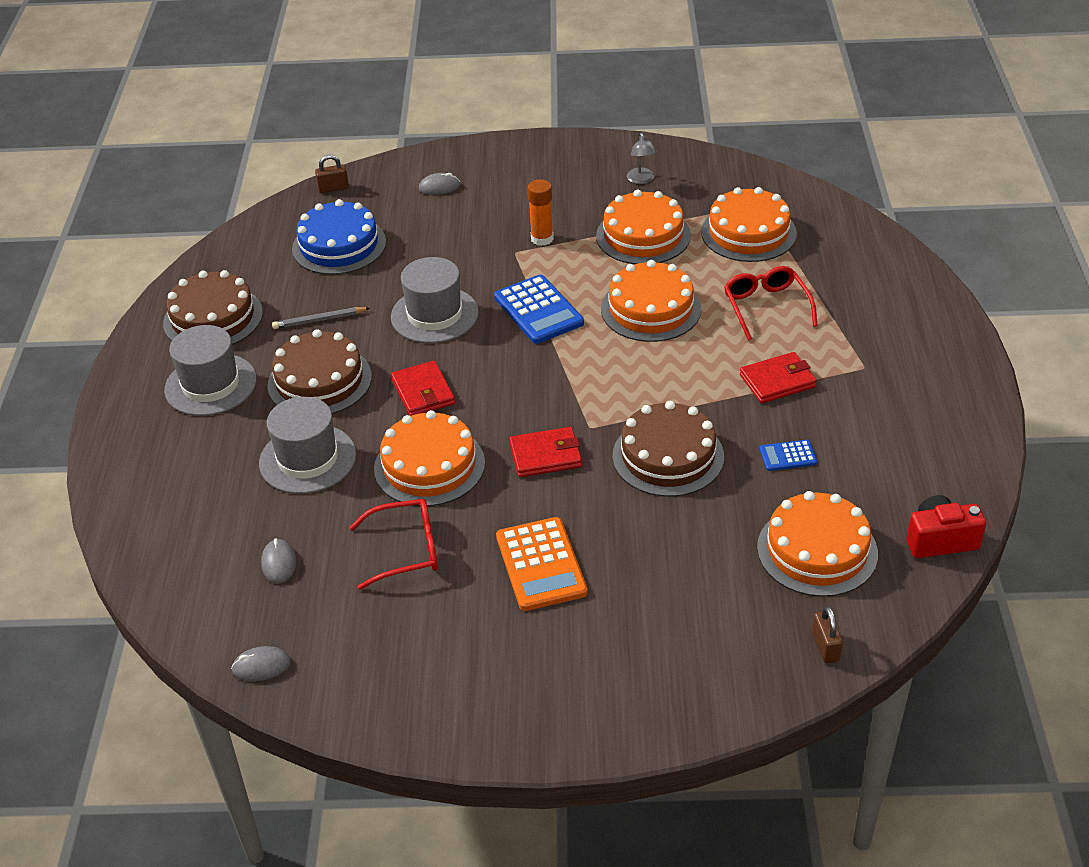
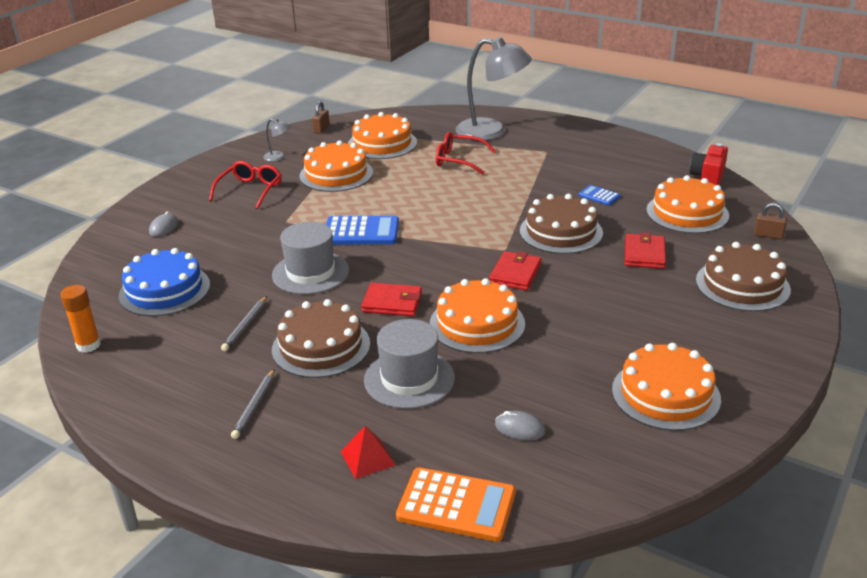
camera: 60 degrees left, 10 degrees down
(182, 484) = (368, 458): none -> red pyramid
(210, 385) = (254, 406): grey hat -> grey pencil
(213, 318) = (165, 380): brown cake -> brown cake (742, 285)
(261, 666) = (633, 471): grey mouse -> none
(333, 188) = (87, 272): brown padlock -> brown padlock (321, 129)
(406, 550) = (559, 360): red glasses -> red glasses (250, 190)
(541, 564) = (622, 308): orange calculator -> orange calculator (456, 505)
(542, 239) = (286, 208): orange glue stick -> orange glue stick (88, 345)
(650, 309) = (413, 194): orange cake -> orange cake (665, 394)
(777, 381) = (529, 178): red wallet -> red wallet (644, 254)
(788, 456) = (599, 196): blue calculator -> blue calculator turned 105 degrees clockwise
(871, 300) = (491, 131): none -> grey lamp

